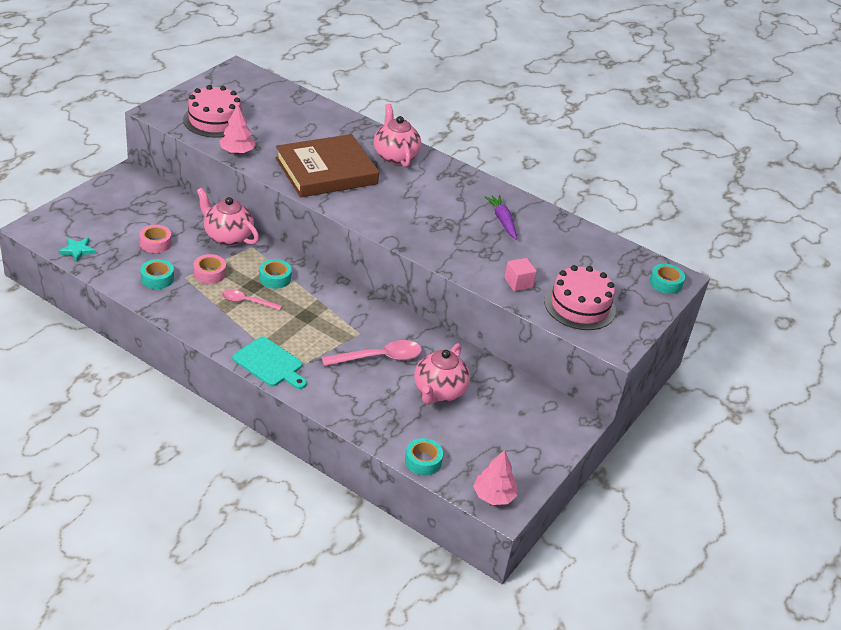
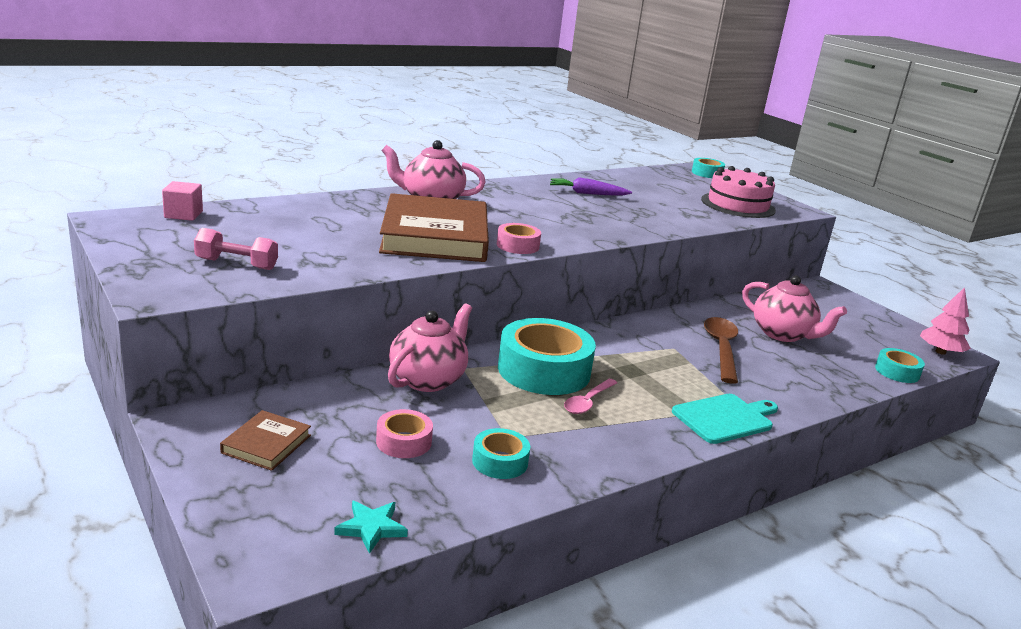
camera: 65 degrees left, 15 degrees down
(126, 203) = (266, 444): none -> brown book
(209, 273) = (509, 414): pink tape -> pink tape (517, 245)
(214, 120) = (237, 264): pink cake -> pink dumbbell
(227, 237) = (428, 379): pink teapot -> pink teapot turned 150 degrees clockwise
(237, 151) = (339, 270): pink tree -> none
(275, 278) = (544, 370): turquoise tape -> turquoise tape, size x2.01
(378, 358) = (721, 349): pink spoon -> brown spoon
(518, 283) = (697, 215): pink cube -> pink cube (183, 215)

